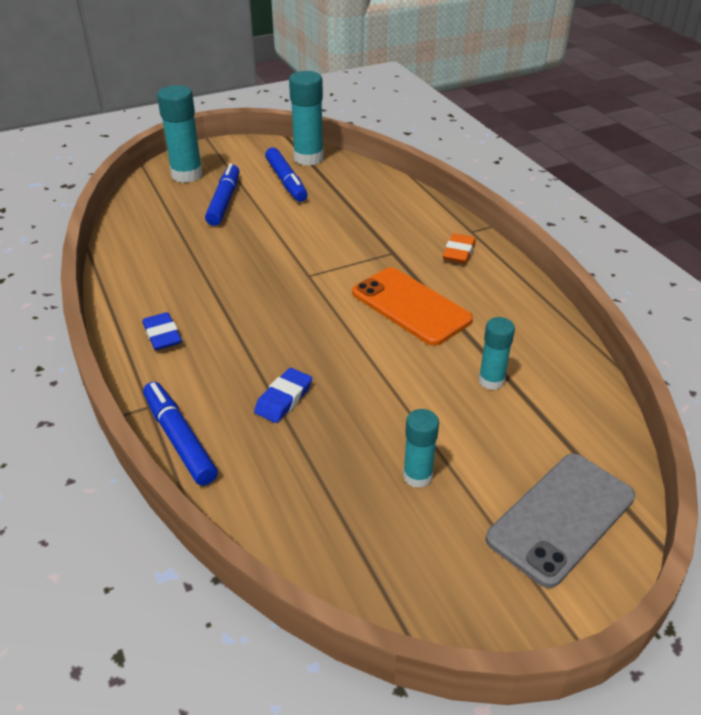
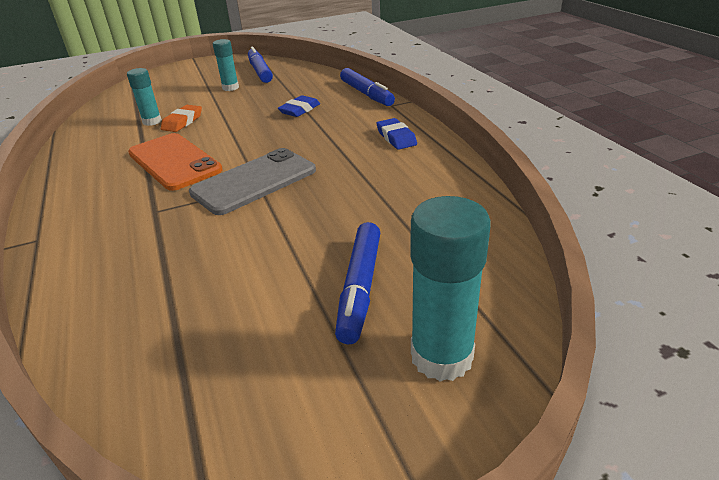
camera: 175 degrees left, 5 degrees down
(286, 181) = (251, 337): blue marker -> blue marker (260, 71)
(308, 158) = (186, 414): turquoise glue stick -> none
(459, 252) = (80, 211): orange eraser -> orange eraser (182, 122)
(561, 518) = (168, 80): grey phone -> grey phone (254, 181)

